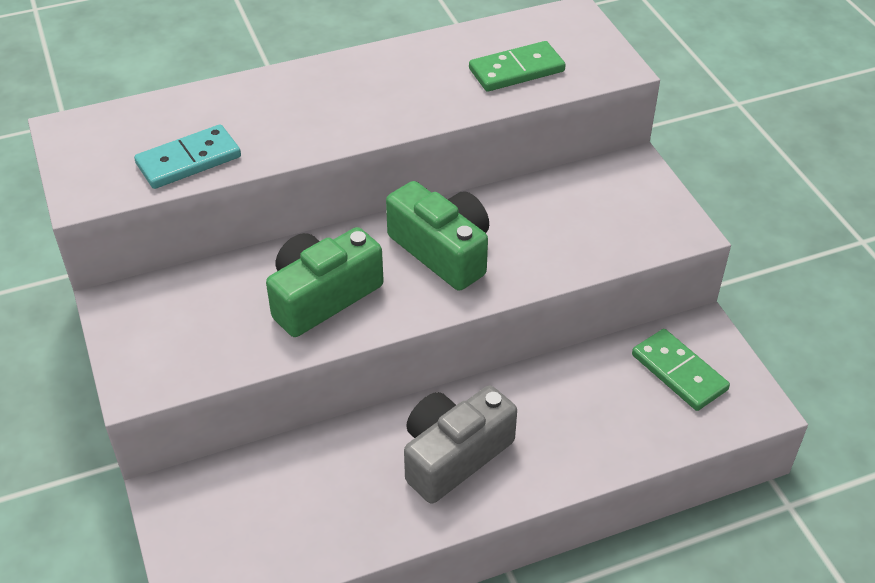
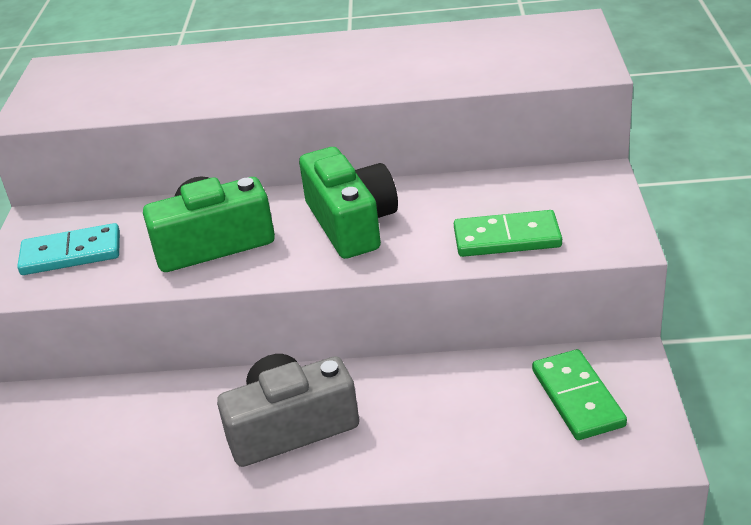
camera: 25 degrees right, 10 degrees down
(188, 160) = (131, 99): turquoise domino -> turquoise domino (71, 253)
(516, 70) = (483, 61): green domino -> green domino (507, 238)

